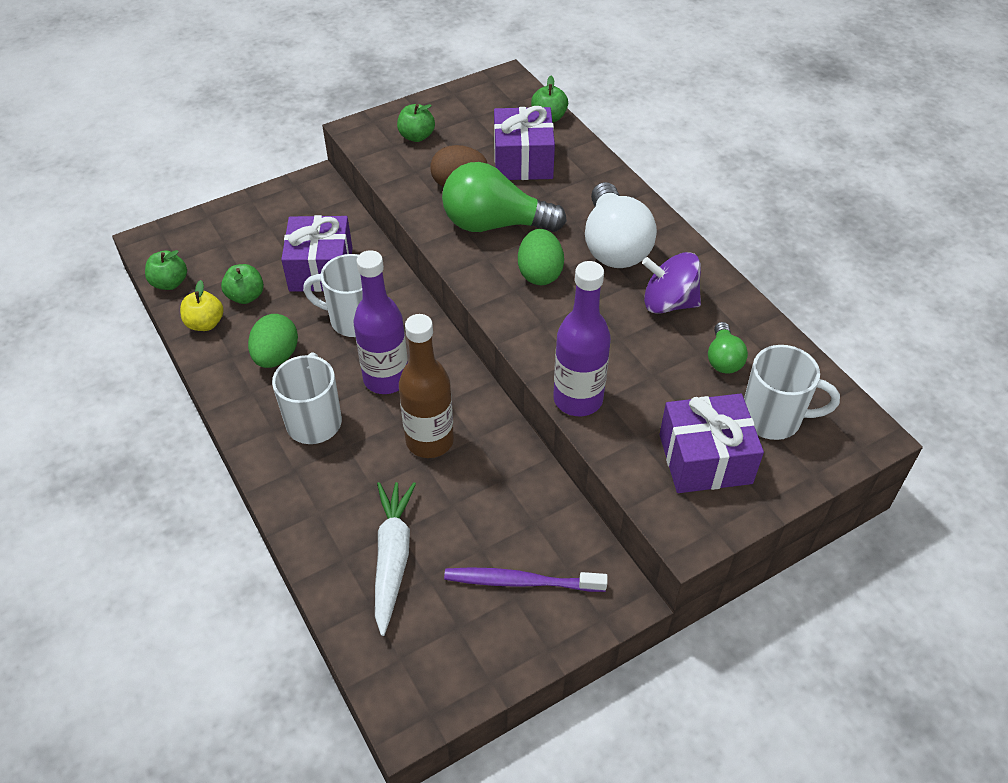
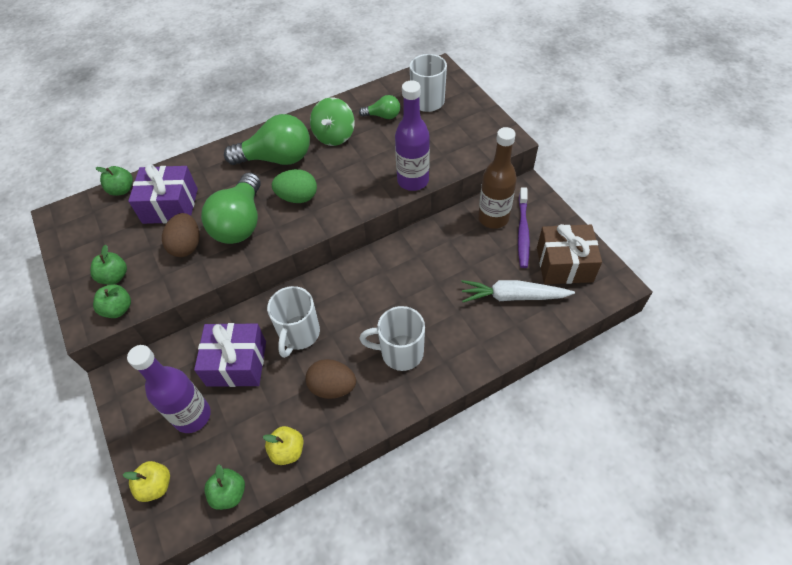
camera: 85 degrees left, 5 degrees up
(191, 229) = (156, 486): none -> yellow apple
(246, 296) = (259, 420): green apple -> green apple (118, 309)
(276, 356) = (332, 387): green egg -> brown egg
(386, 379) = (362, 308): purple bottle -> purple bottle (192, 416)
(429, 441) = (419, 280): brown bottle -> brown bottle (493, 218)
(451, 638) = (564, 264): none -> brown gift
(614, 246) = (277, 158): white light bulb -> green light bulb
(668, 303) = (334, 136): purple spinning top -> green spinning top
(705, 459) = (457, 129): purple gift -> none

